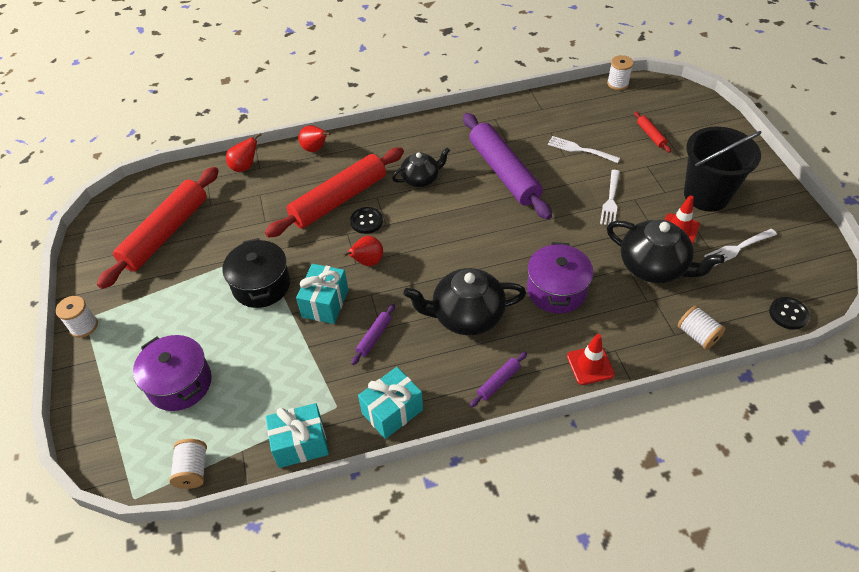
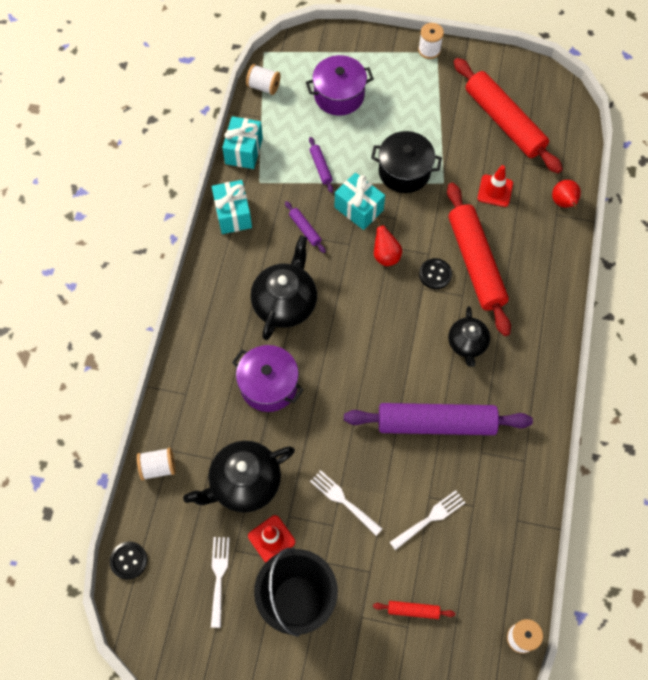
camera: 115 degrees right, 15 degrees up
(315, 149) = (560, 270): red pear -> none
(498, 382) = (212, 294): purple rolling pin -> purple rolling pin (321, 167)
(590, 365) = (185, 366): red traffic cone -> red traffic cone (495, 191)

